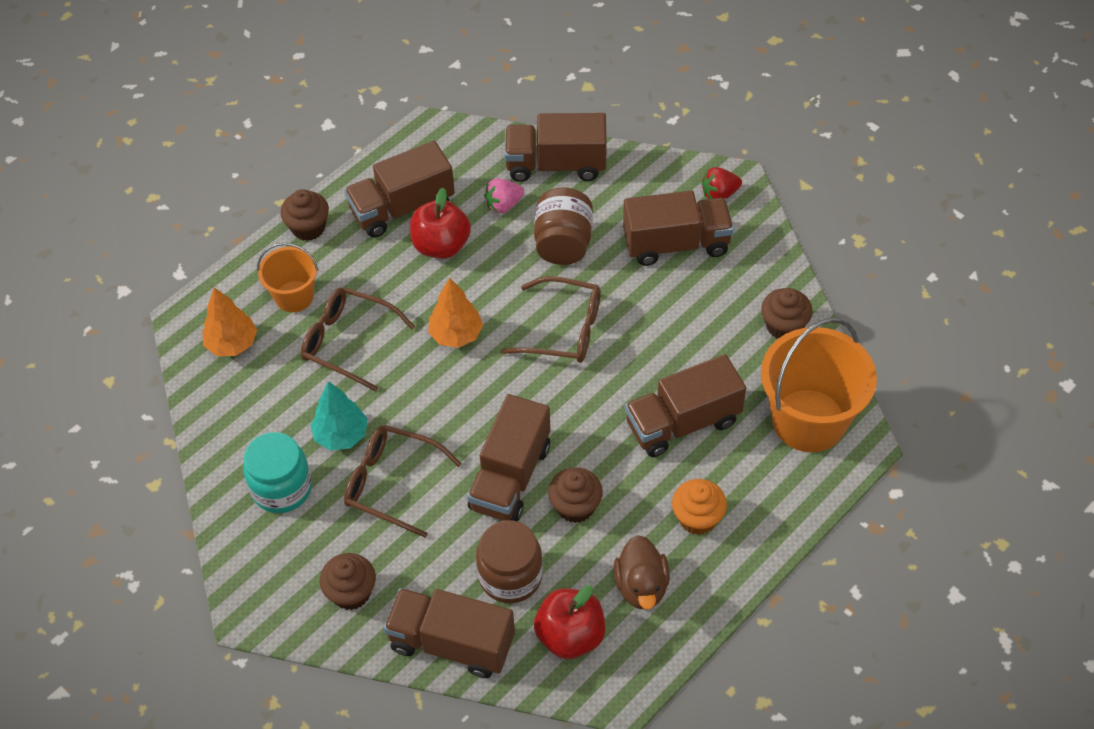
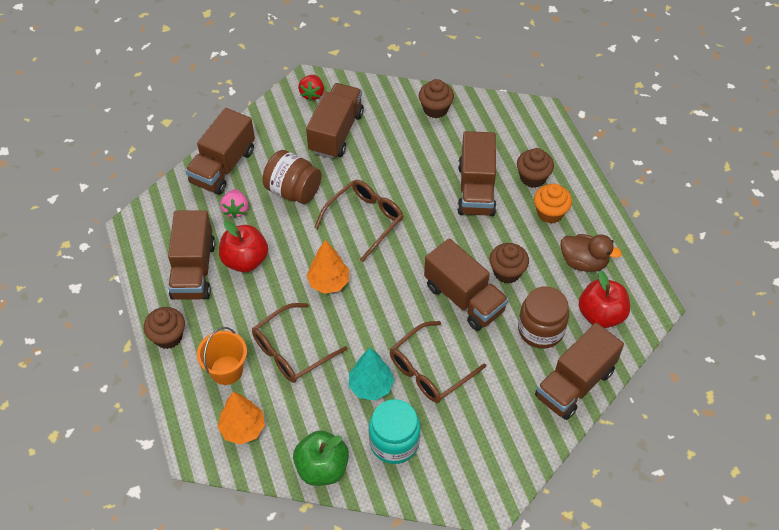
camera: 65 degrees left, 0 degrees up
(219, 435) = (322, 468): none -> green apple
(351, 592) = (505, 430): brown cupcake -> brown cupcake (533, 177)
(809, 420) = (511, 128): orange bucket -> none

